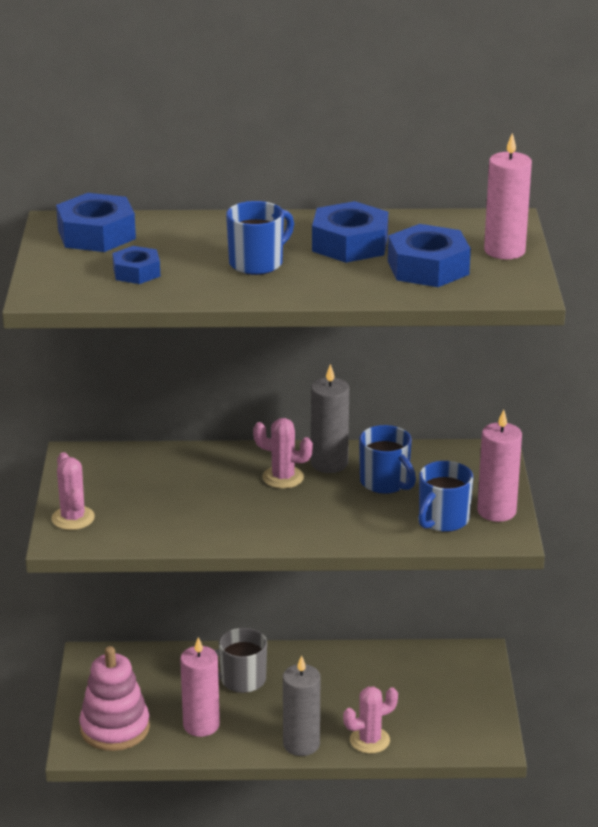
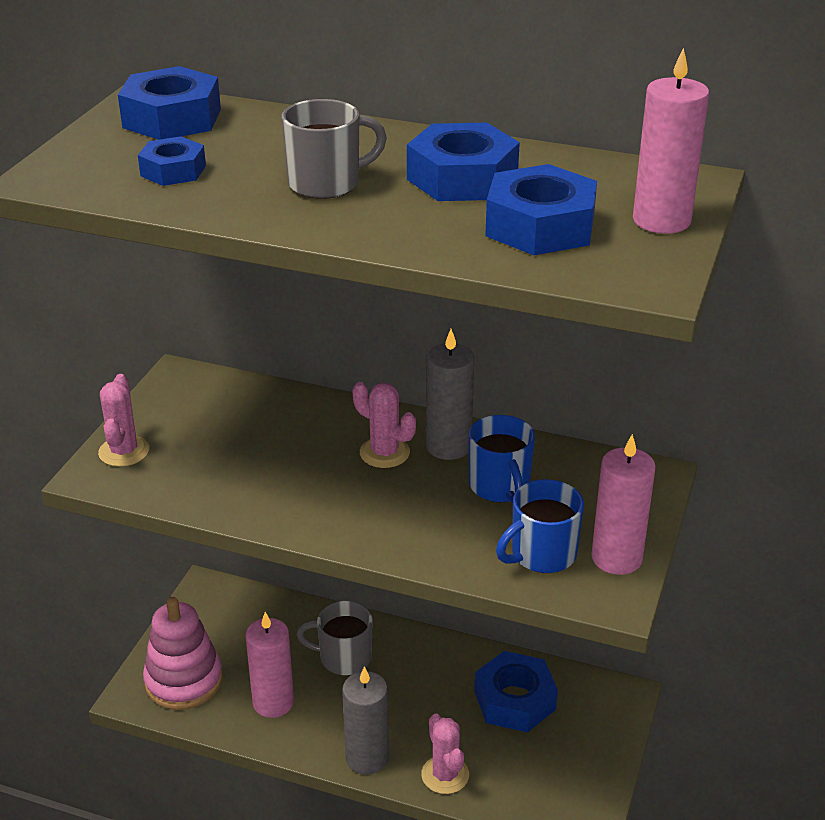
camera: 20 degrees right, 5 degrees up
(257, 263) = (326, 183): blue mug -> grey mug
(369, 740) = (445, 775): pink cactus -> pink cactus turned 75 degrees clockwise
(397, 677) = (515, 700): none -> blue nut

